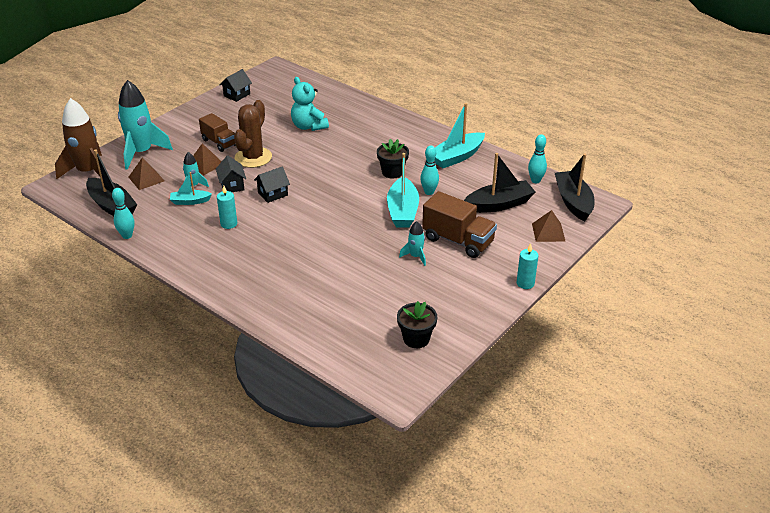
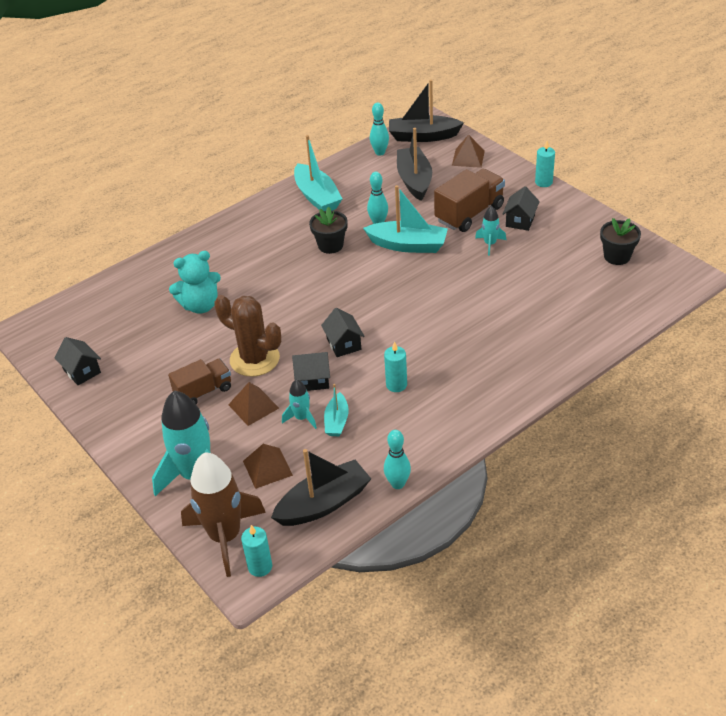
camera: 75 degrees left, 5 degrees up
(62, 189) = (260, 567): none -> turquoise candle
(456, 272) = (520, 221): none -> black house

